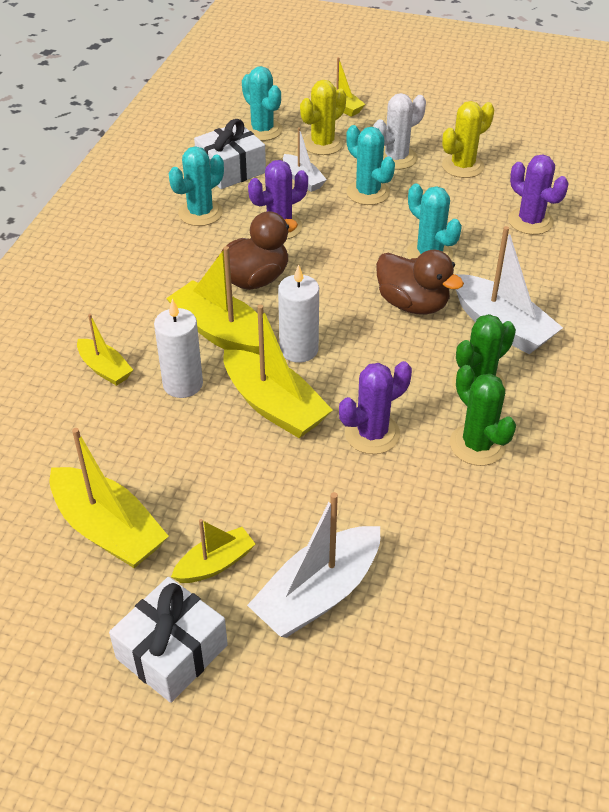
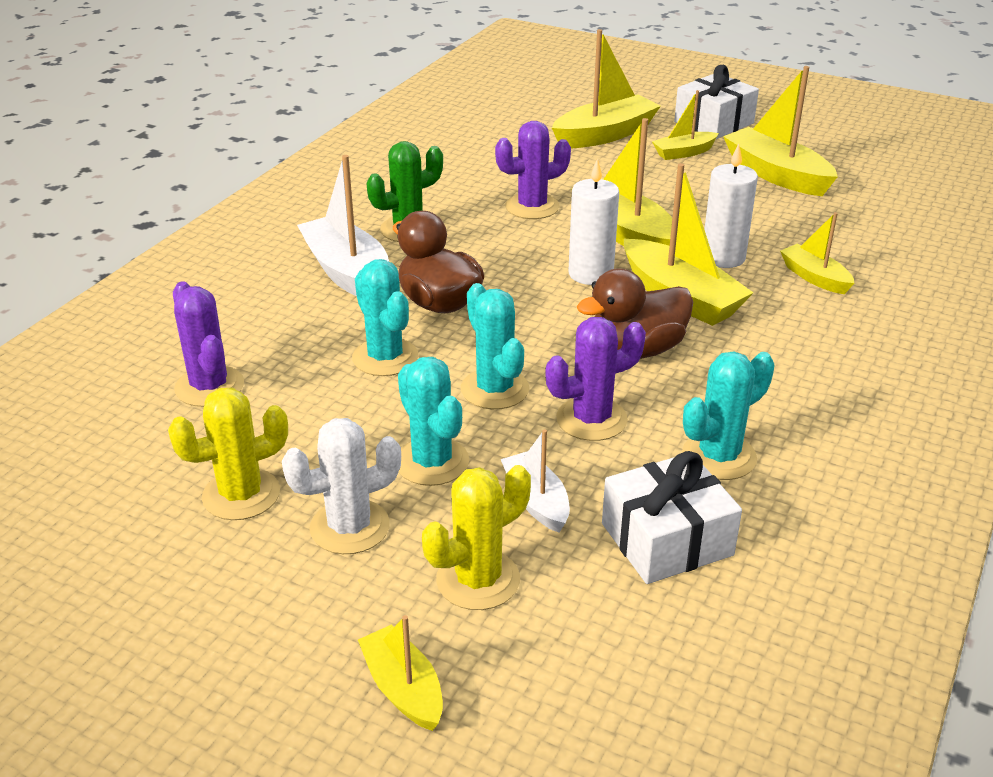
camera: 170 degrees left, 10 degrees down
(262, 130) = (596, 636): turquoise cactus -> turquoise cactus (494, 389)
(318, 594) = (604, 135): white boat -> yellow boat
(477, 445) = (436, 192): green cactus -> none

